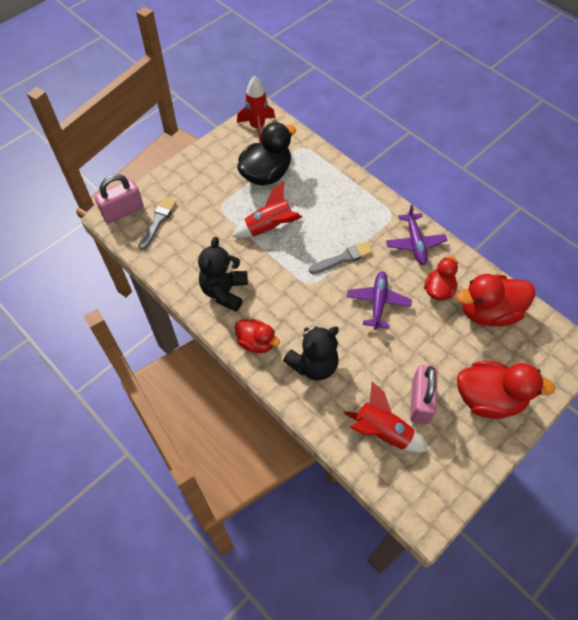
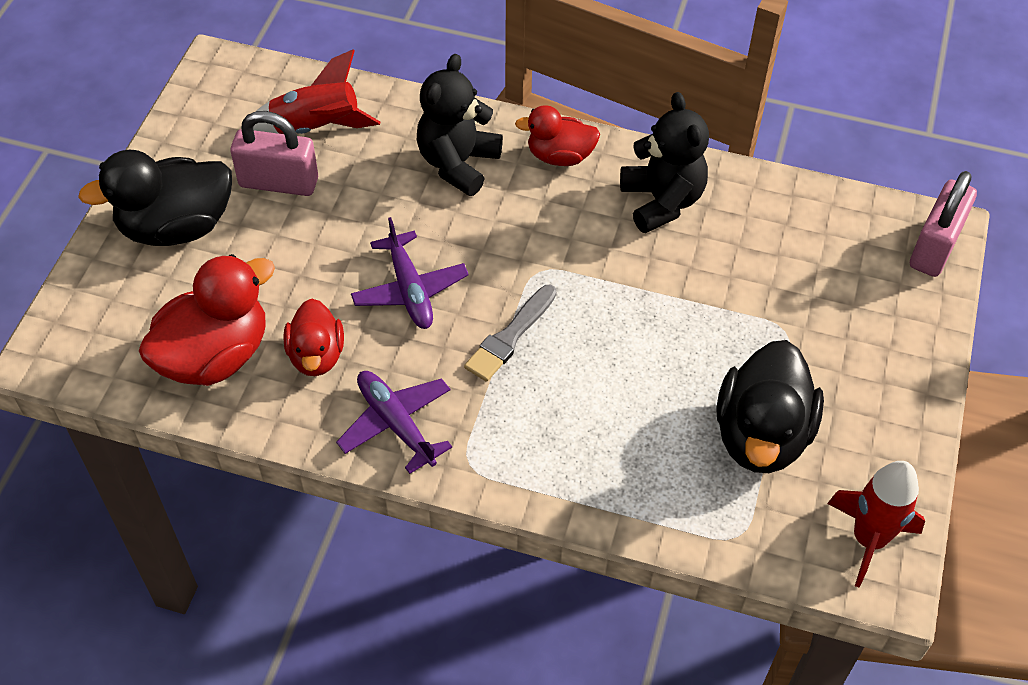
camera: 150 degrees right, 5 degrees down
(158, 221) = (863, 257): grey brush -> none
(269, 227) = (674, 332): red rocket -> none
(420, 401) = (279, 182): pink padlock -> pink padlock turned 60 degrees counterclockwise
(488, 398) = (176, 227): red duck -> black duck

